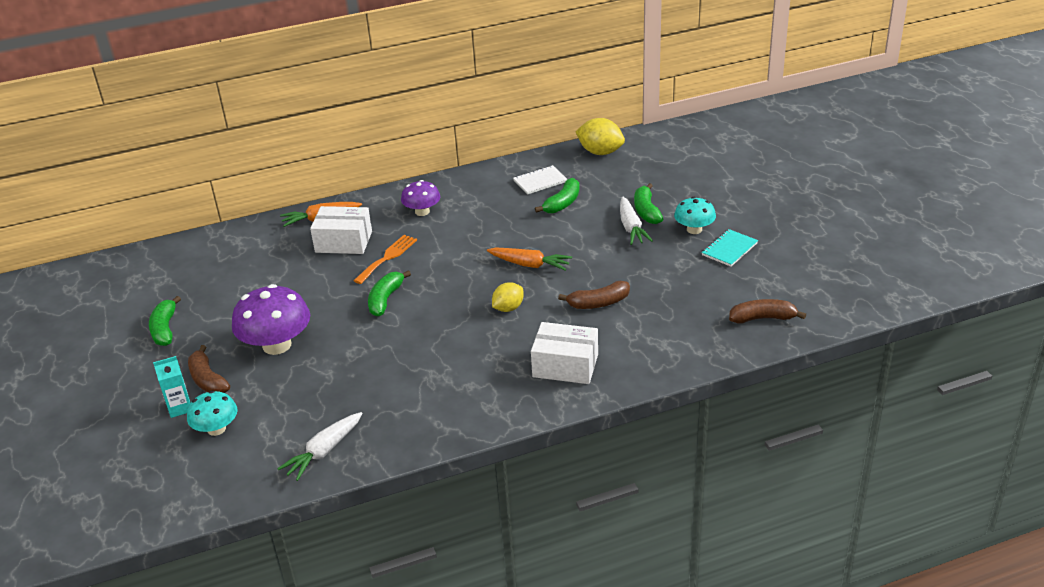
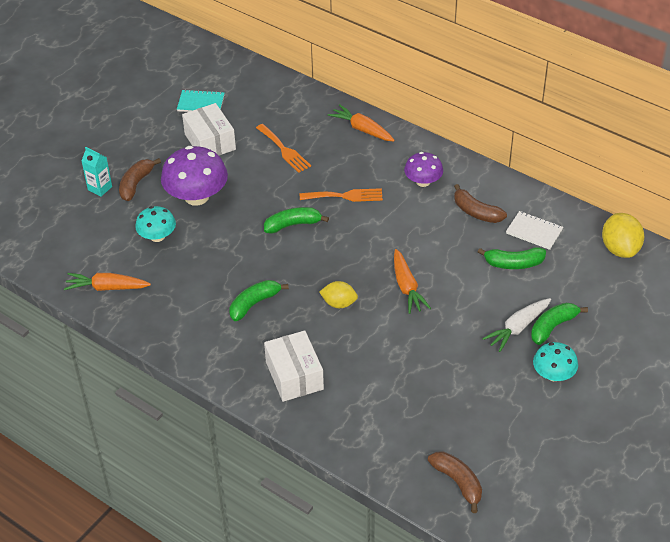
camera: 55 degrees right, 10 degrees up
(165, 329) = (171, 129): green banana -> green banana (254, 304)
(216, 429) = (92, 219): turquoise mushroom -> turquoise mushroom (157, 236)
(287, 270) = (284, 150): none -> orange fork
(324, 451) = (107, 287): white carrot -> orange carrot
(343, 242) = (344, 159): white box -> white box (210, 142)
(598, 303) = (390, 358): brown banana -> brown banana (476, 212)
(729, 249) = (544, 414): turquoise notebook -> turquoise notebook (201, 103)

